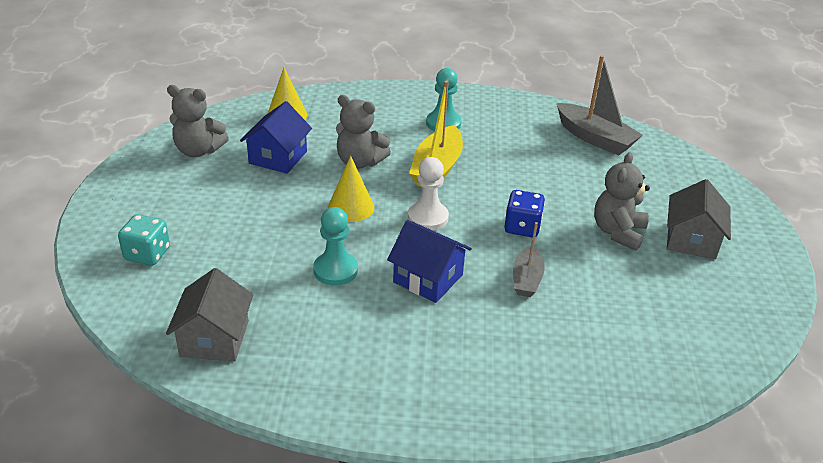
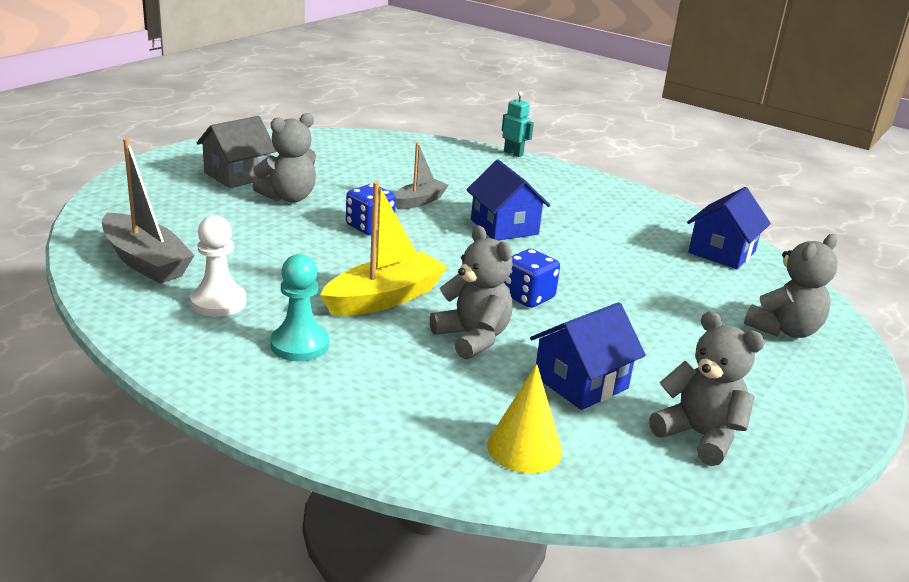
camera: 150 degrees left, 10 degrees down
(147, 254) = (784, 330): turquoise dice -> grey teddy bear
(214, 338) = (722, 252): grey house -> blue house
(335, 270) = (586, 257): turquoise pawn -> none
(351, 207) = (528, 297): yellow cone -> blue dice
(428, 217) = (453, 262): white pawn -> white pawn (218, 302)
(538, 436) = (513, 153): none -> turquoise robot
(595, 138) = (145, 261): grey boat -> grey boat turned 150 degrees clockwise

